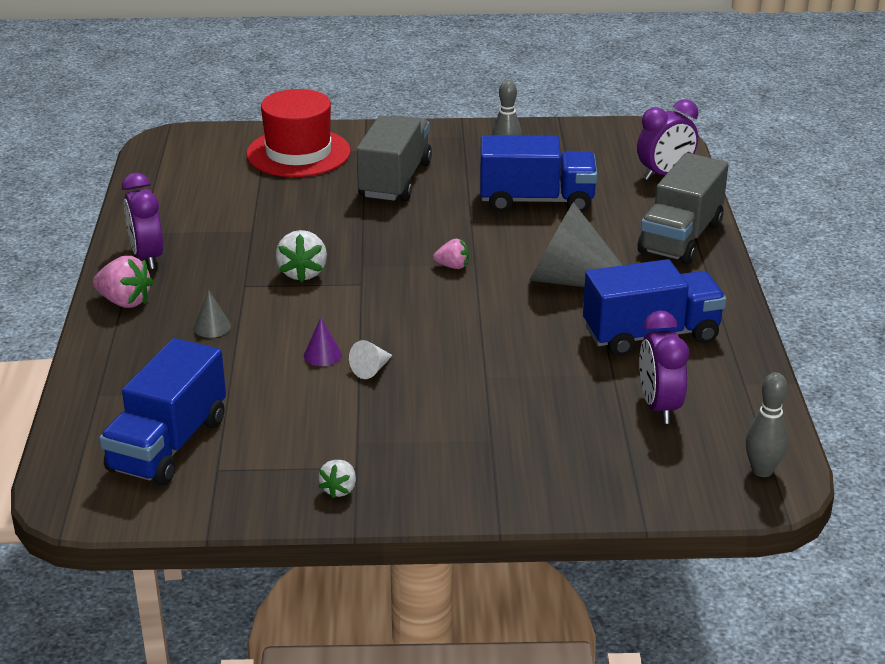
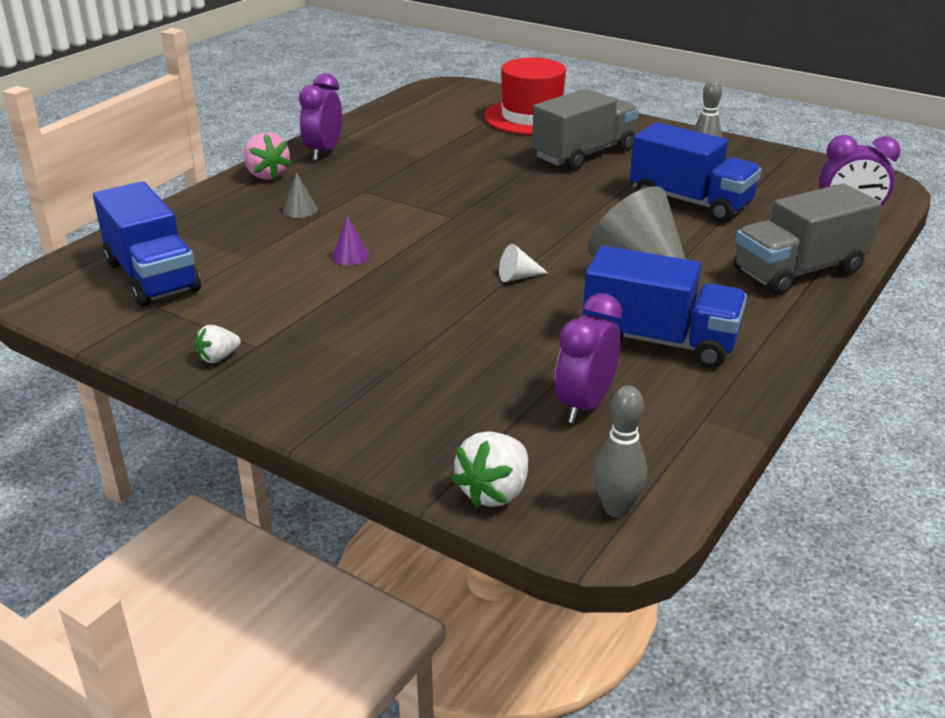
camera: 35 degrees right, 0 degrees up
(168, 445) = (152, 277): blue truck -> blue truck turned 90 degrees counterclockwise
(302, 273) = (418, 195): white strawberry -> white strawberry (494, 492)
(371, 369) = (372, 279): white cone -> white cone (518, 277)
(452, 266) = (546, 228): pink strawberry -> none

